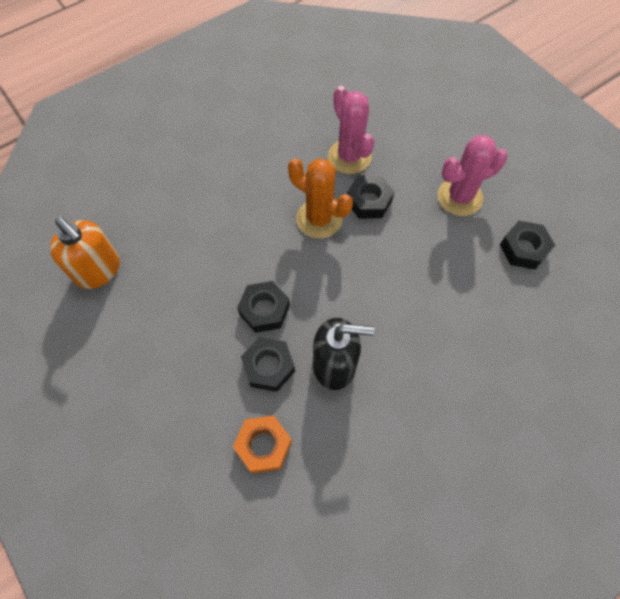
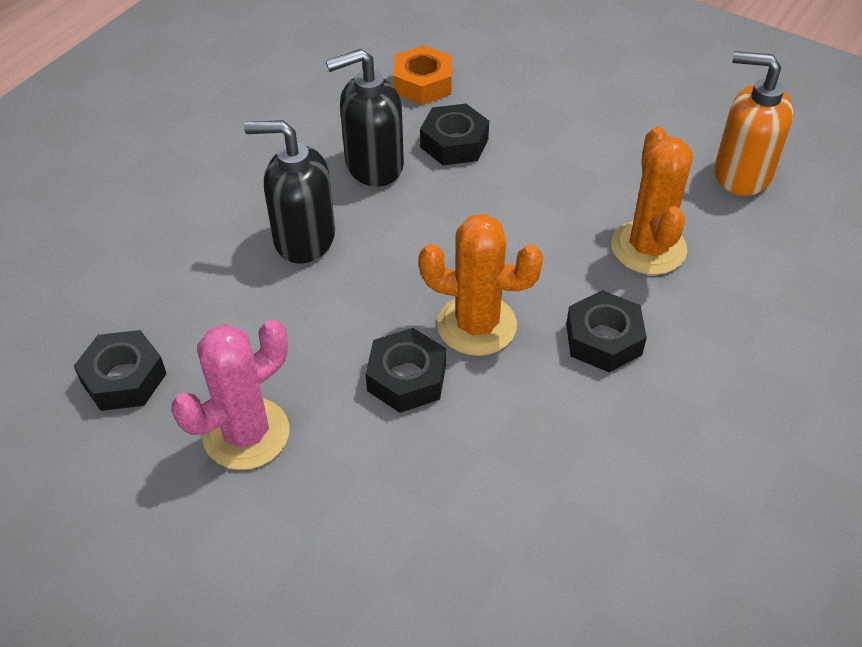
camera: 160 degrees right, 15 degrees down
(195, 236) = (648, 248): none -> orange cactus
(264, 310) = (493, 193): black nut -> black nut (603, 339)
(349, 157) = (474, 448): pink cactus -> none
(401, 314) = (303, 238): none -> black soap dispenser

